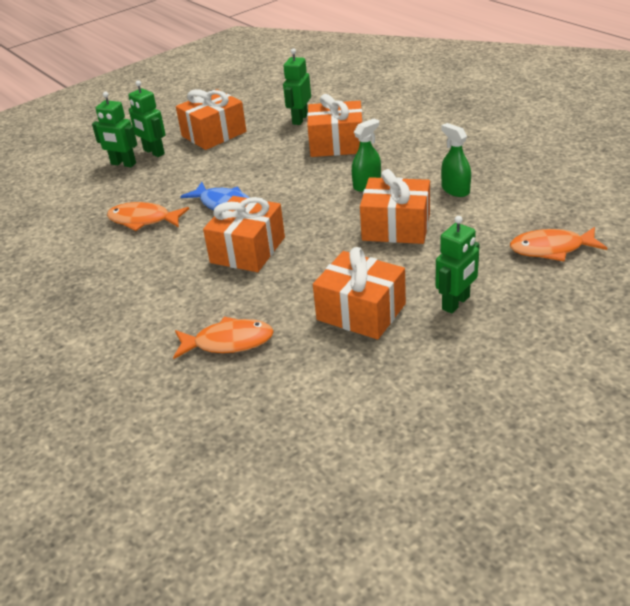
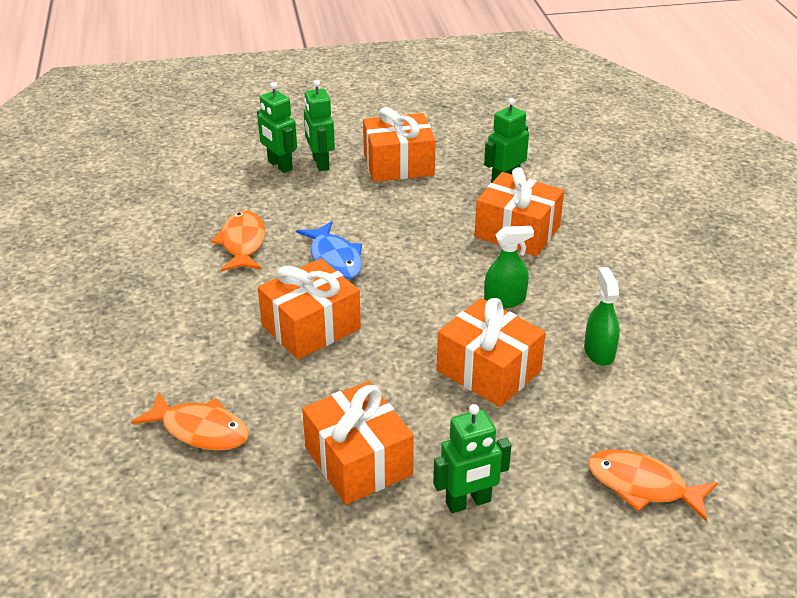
camera: 25 degrees right, 0 degrees up
(143, 220) = (242, 243): orange fish -> orange fish turned 45 degrees clockwise

